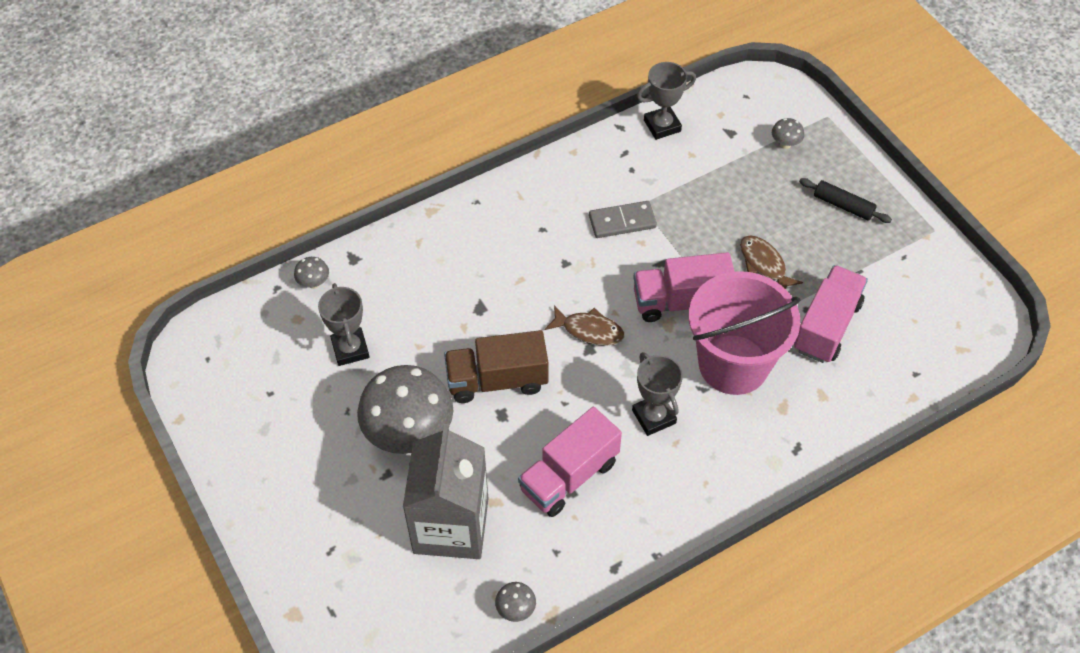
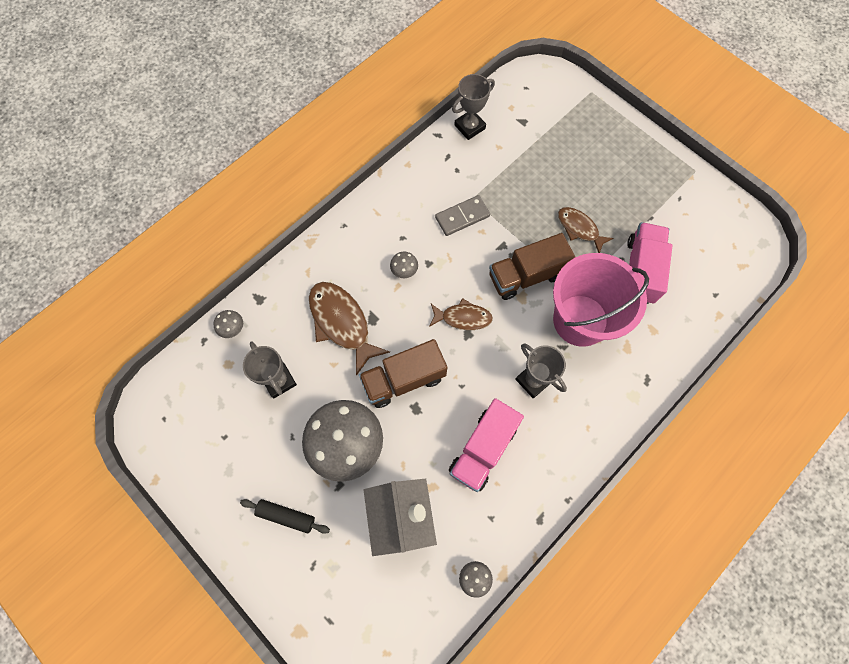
camera: 15 degrees left, 15 degrees up
(442, 305) = (342, 323): none -> brown fish
(681, 301) = (526, 275): pink truck -> brown truck
(785, 144) = (566, 122): grey mushroom -> grey mushroom (404, 271)
(843, 205) = (623, 165): black rolling pin -> black rolling pin (286, 516)

